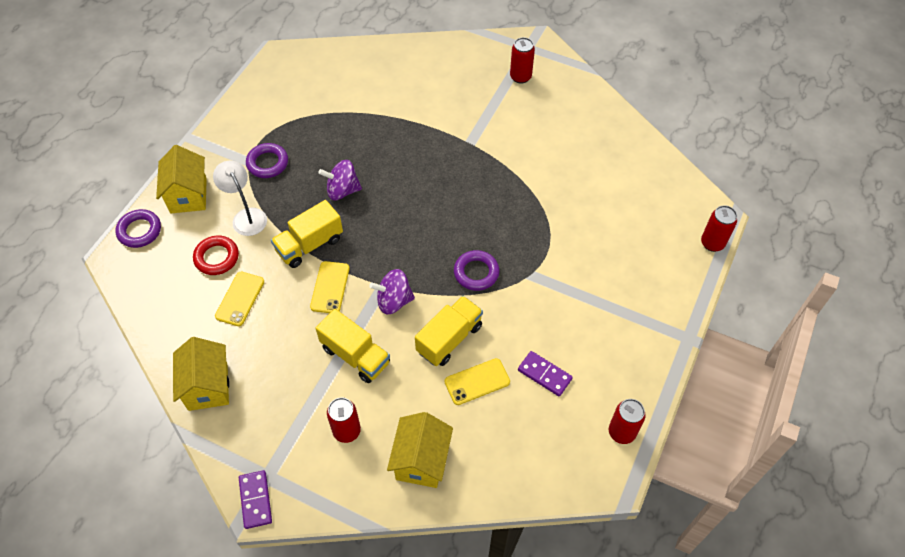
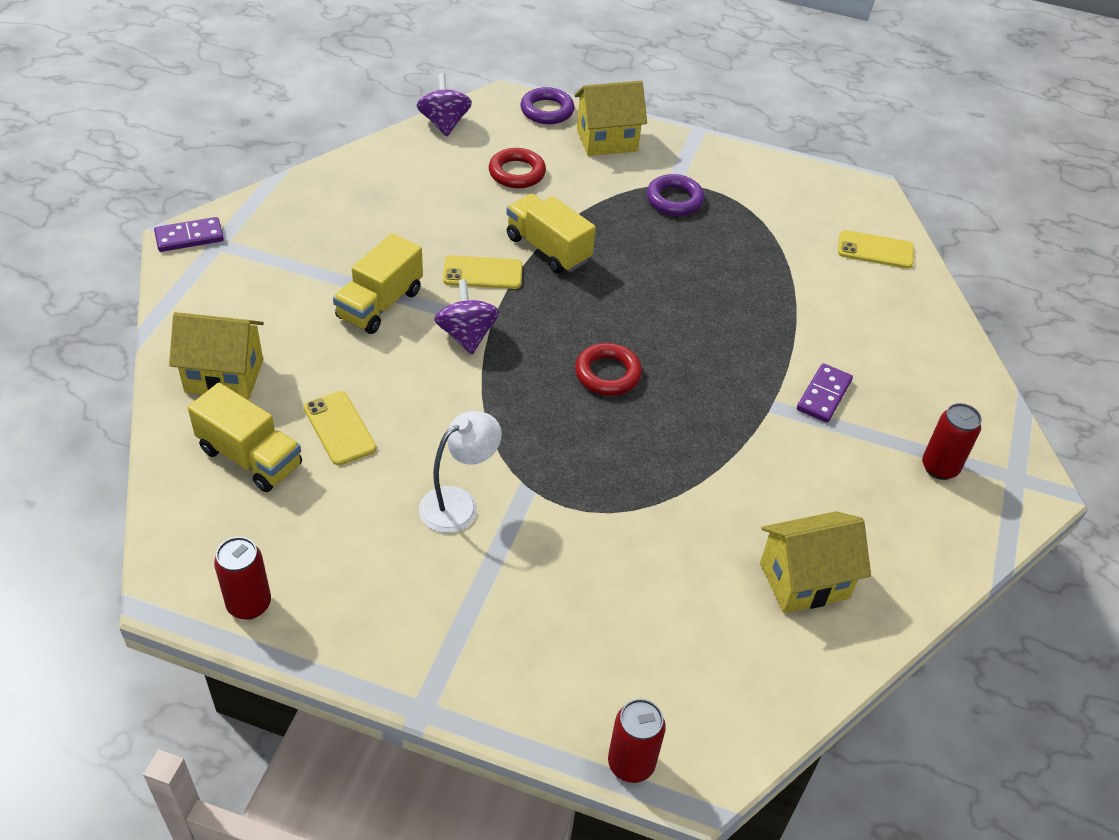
camera: 80 degrees right, 10 degrees down
(208, 386) = (337, 186): yellow house -> yellow house (804, 580)
(240, 299) = (458, 198): yellow phone -> yellow phone (875, 250)
(246, 216) = (584, 190): white lamp -> white lamp (459, 503)
(342, 190) = (645, 272): purple spinning top -> purple spinning top (444, 123)
(346, 431) = (271, 304): red can -> none
(437, 222) = (607, 374): none -> red ring
(449, 339) = (408, 396): yellow truck -> yellow truck (250, 457)
(476, 273) = (523, 421): purple ring -> none
(544, 374) = (350, 506): purple domino -> purple domino (823, 395)

